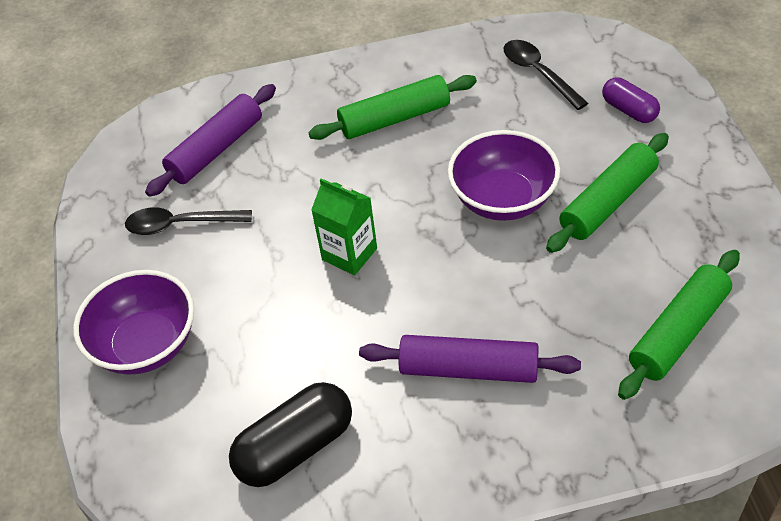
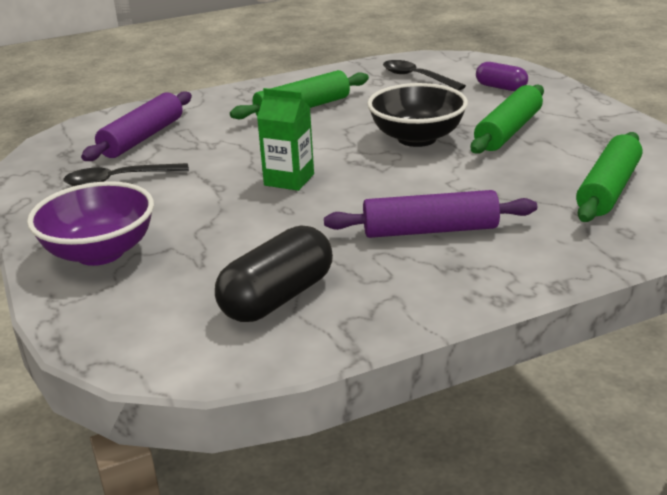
camera: 15 degrees left, 20 degrees down
(503, 199) = (417, 138): purple bowl -> black bowl

